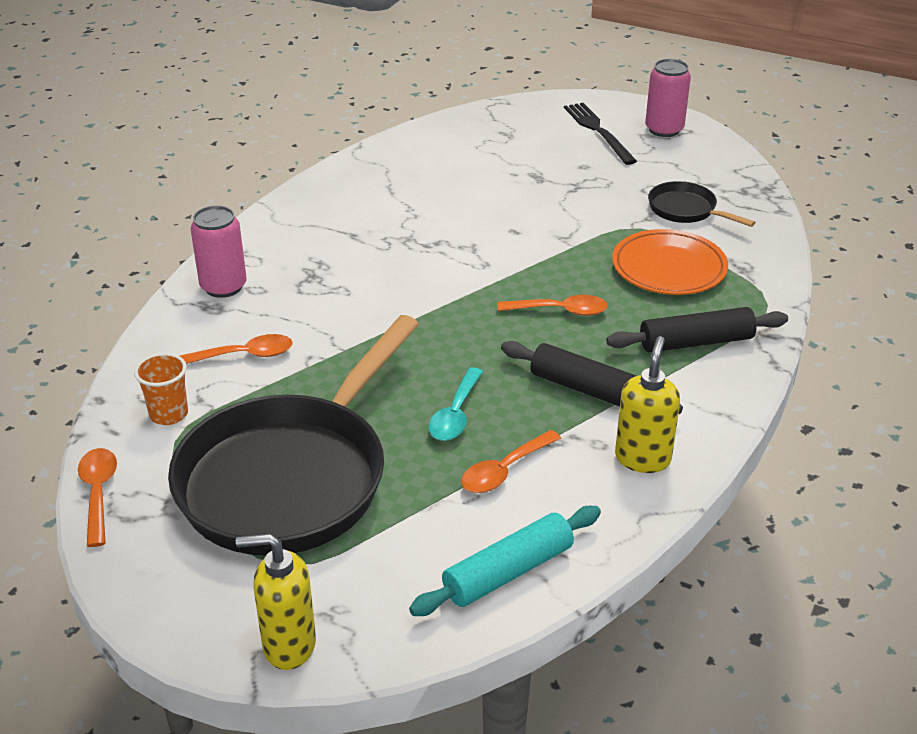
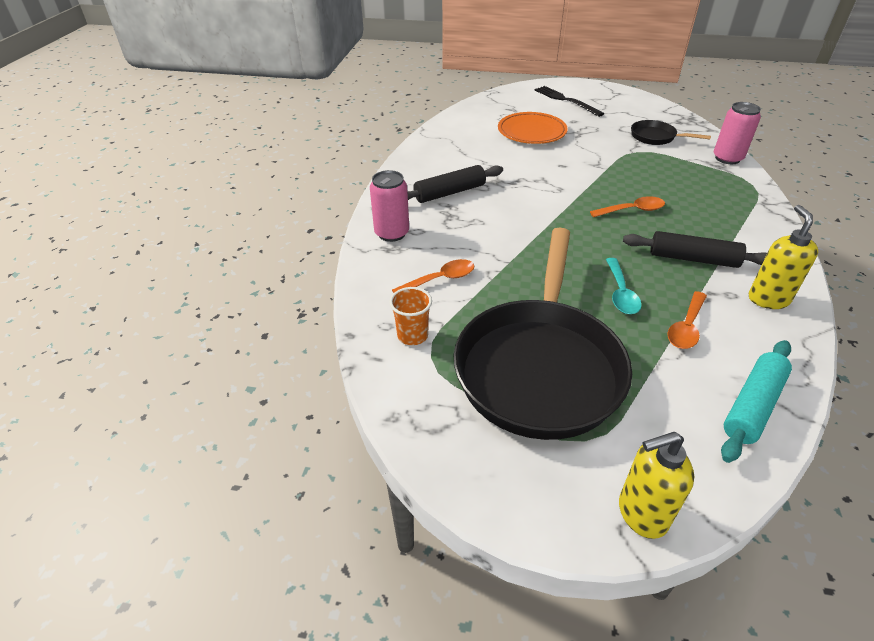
camera: 15 degrees left, 5 degrees up
(98, 493) = (397, 414): orange spoon -> none
(664, 129) = (603, 94): pink can -> pink can (727, 158)
(669, 268) = (676, 173): orange plate -> orange plate (531, 132)
(696, 342) = (732, 215): black rolling pin -> black rolling pin (450, 193)

